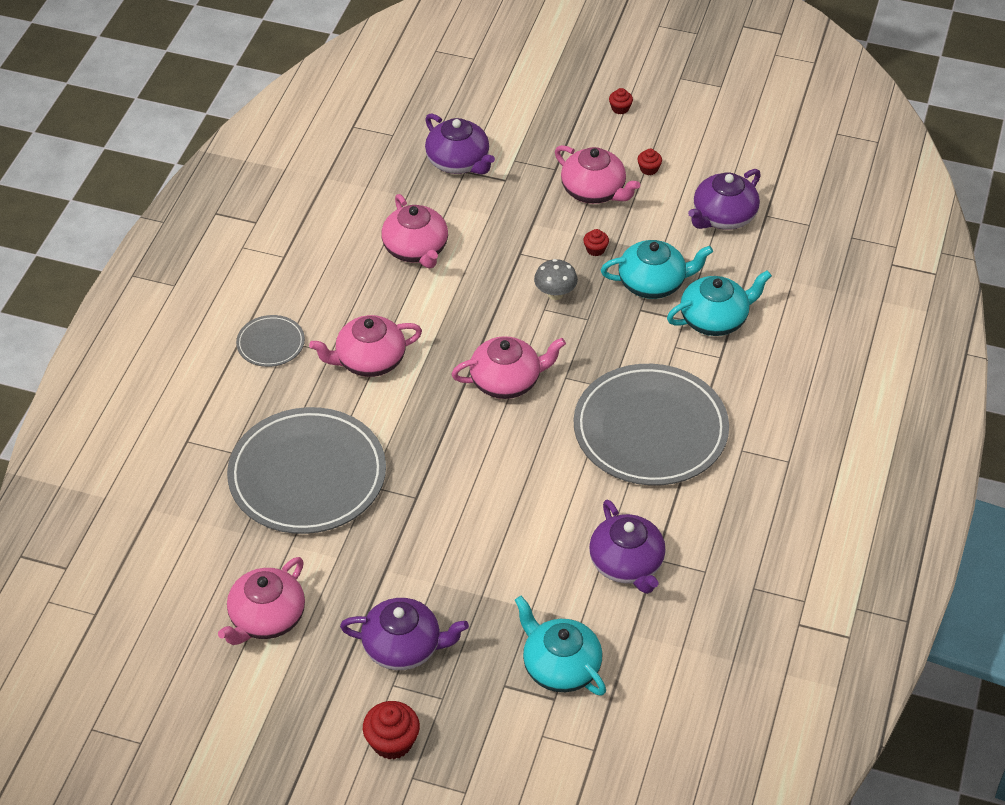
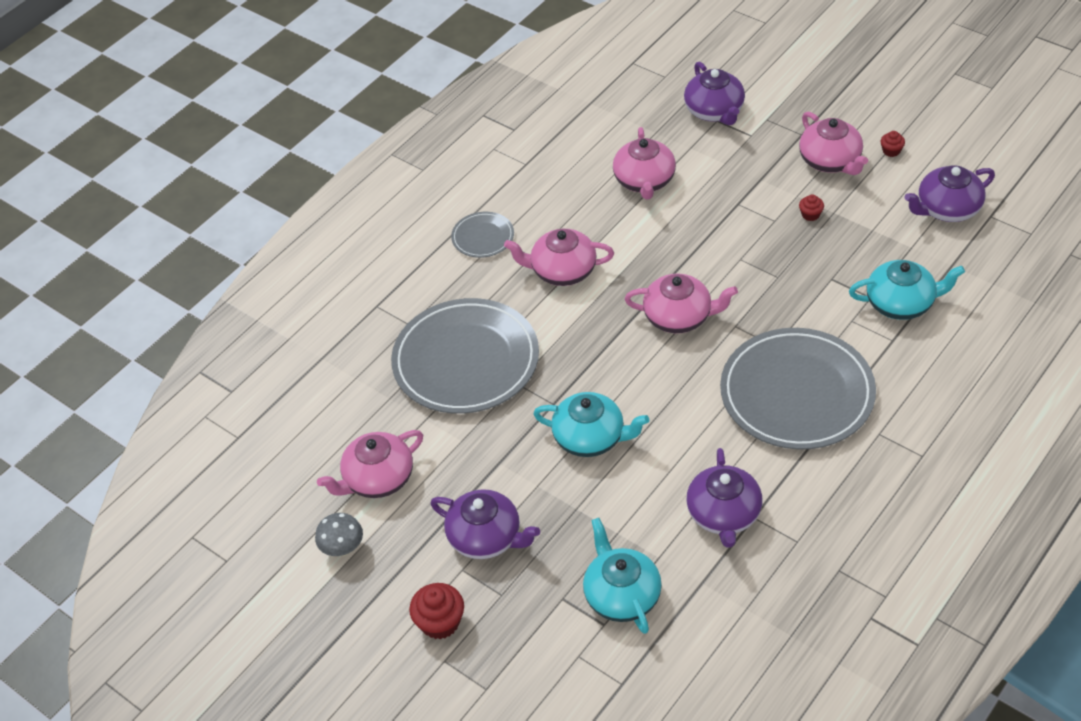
camera: 25 degrees right, 0 degrees up
(555, 294) = (756, 247): grey mushroom -> grey mushroom (343, 548)
(620, 108) = (885, 91): red cupcake -> none
(653, 283) = (853, 257): turquoise teapot -> turquoise teapot (590, 438)

